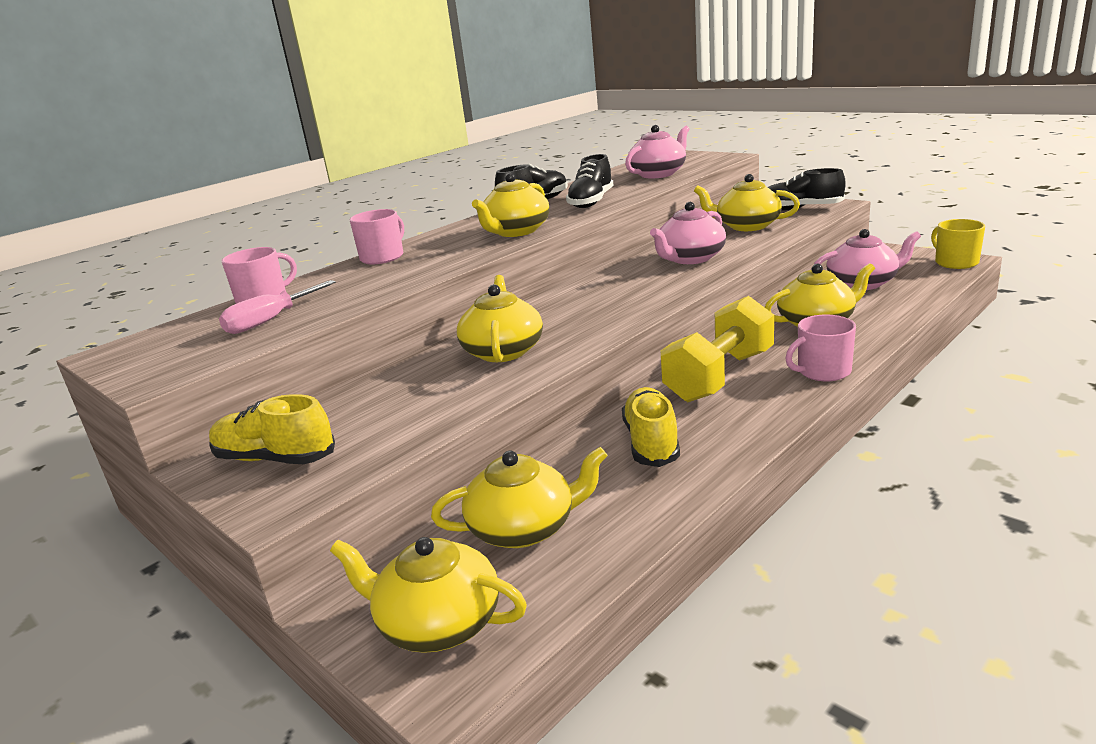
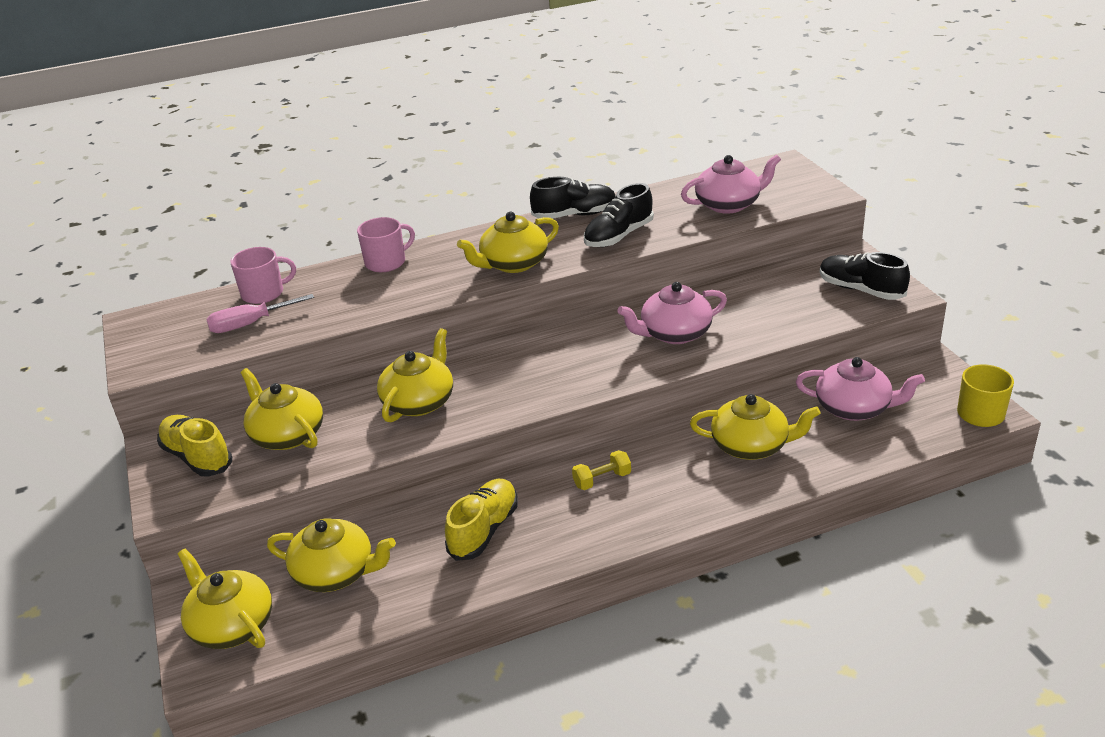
camera: 25 degrees right, 10 degrees up
(719, 376) = (602, 480): yellow dumbbell -> yellow dumbbell, size x0.44
(747, 226) = (779, 300): yellow teapot -> yellow teapot (287, 435)
(822, 371) = (686, 510): pink mug -> none

